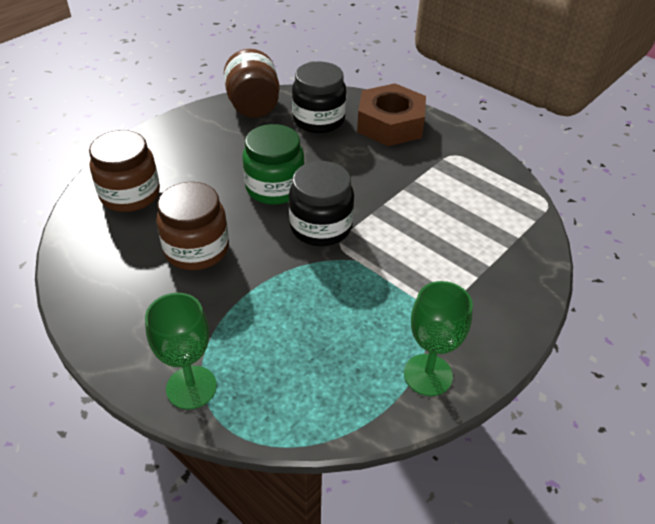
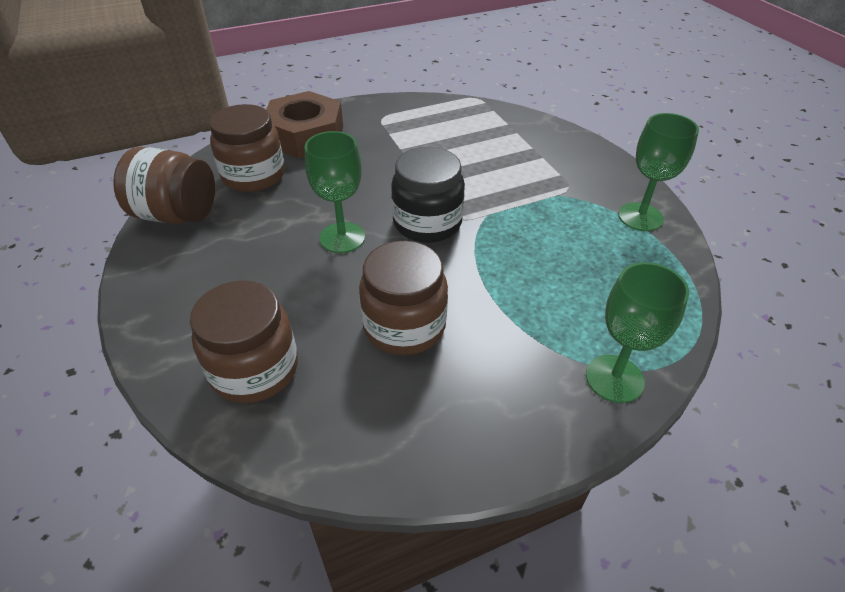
camera: 65 degrees left, 0 degrees up
(274, 188) = (342, 237): green jar -> green goblet
(318, 120) = (253, 176): black jar -> brown jar

